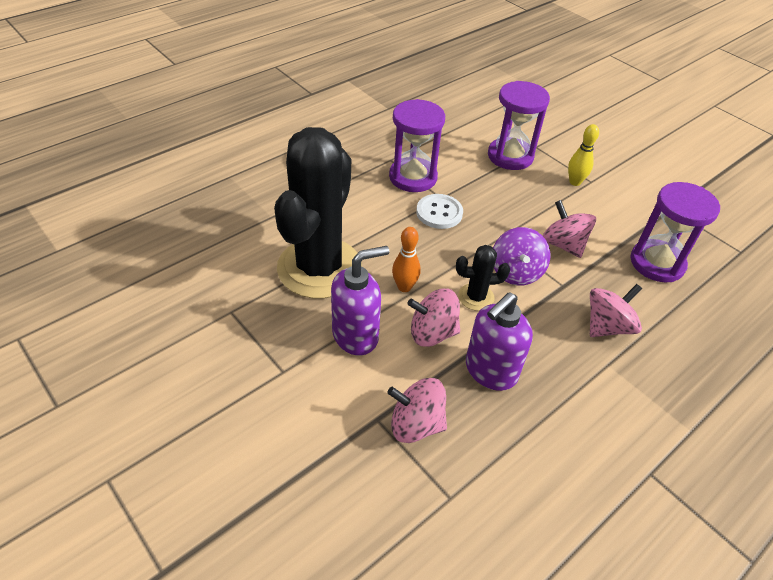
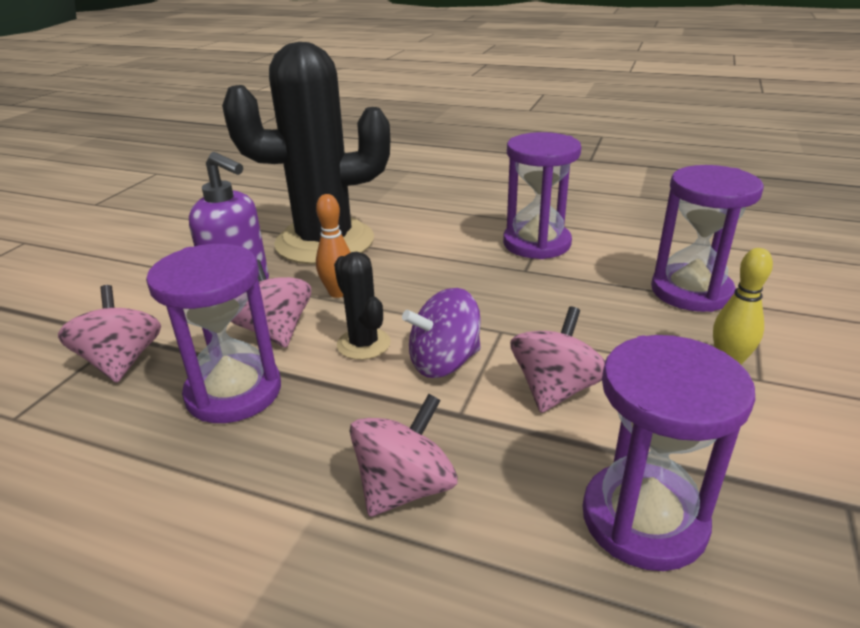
camera: 65 degrees right, 15 degrees down
(439, 213) = (494, 276): white button -> none
(490, 371) = (234, 392): purple soap dispenser -> purple hourglass
(607, 326) = (405, 487): pink spinning top -> pink spinning top turned 75 degrees counterclockwise

